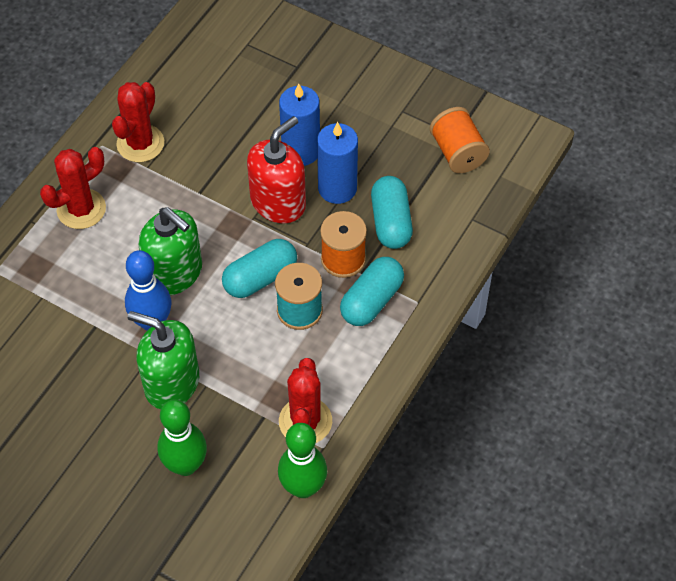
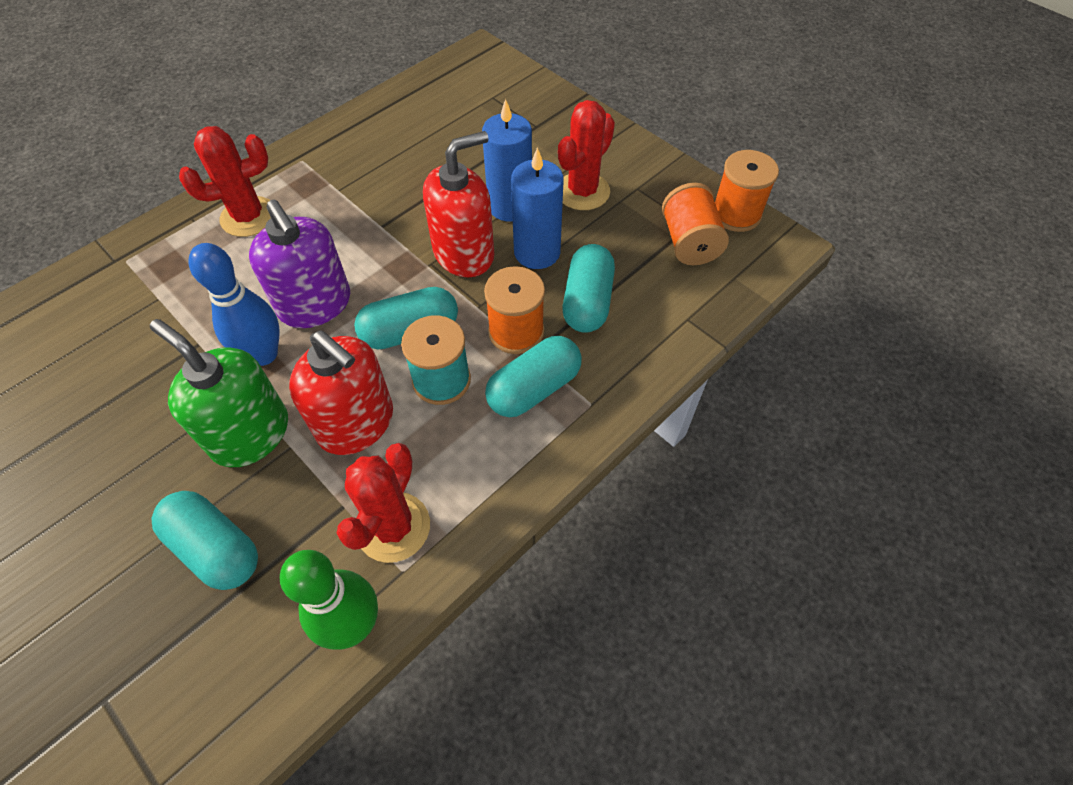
camera: 15 degrees right, 0 degrees up
(140, 143) = (342, 166): red cactus -> red cactus (582, 191)
(175, 273) = (315, 305): green soap dispenser -> purple soap dispenser
(185, 465) = (216, 548): green bowling pin -> turquoise capsule
(248, 357) = (356, 423): none -> red soap dispenser
(489, 118) = (736, 214): none -> orange spool

